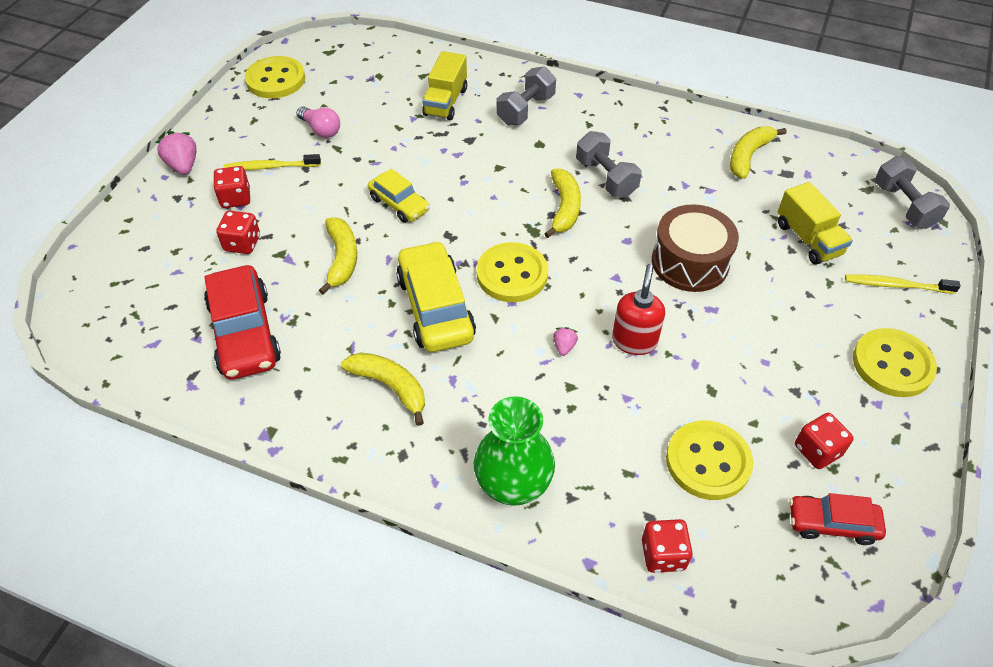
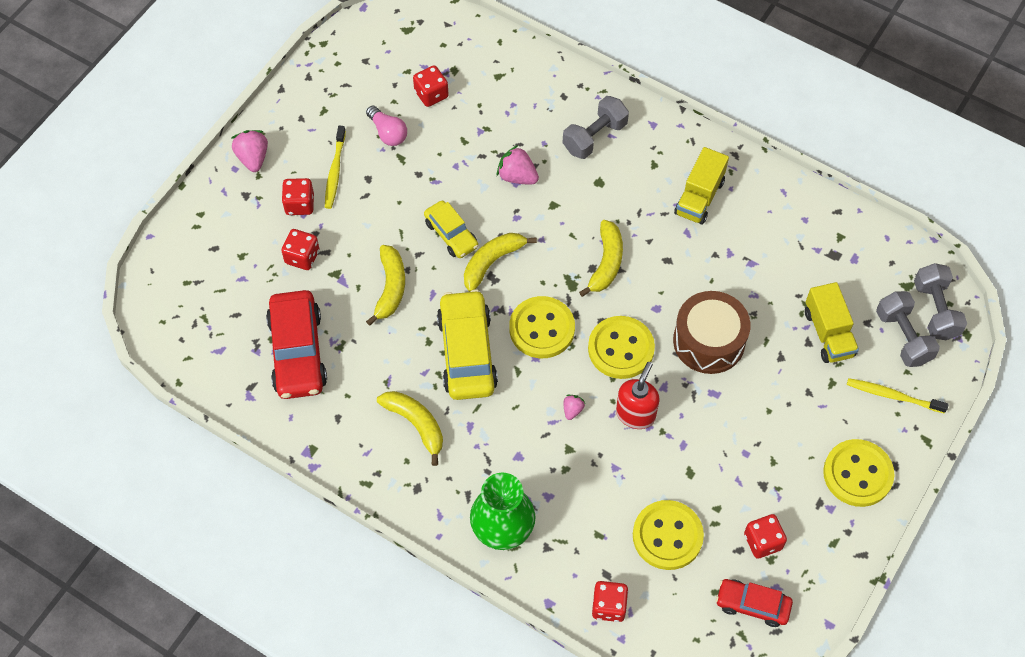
camera: 10 degrees right, 10 degrees up
(270, 167) = (335, 172): yellow toothbrush -> yellow toothbrush turned 90 degrees counterclockwise
(276, 80) = (349, 60): yellow button -> yellow button (621, 349)
(360, 96) = (431, 94): none -> red dice
(445, 102) = (516, 115): yellow truck -> yellow truck (699, 197)
(457, 149) = (517, 176): none -> pink strawberry
(606, 178) = (654, 233): grey dumbbell -> grey dumbbell (903, 337)
(748, 156) = (802, 228): yellow banana -> yellow banana (492, 262)

